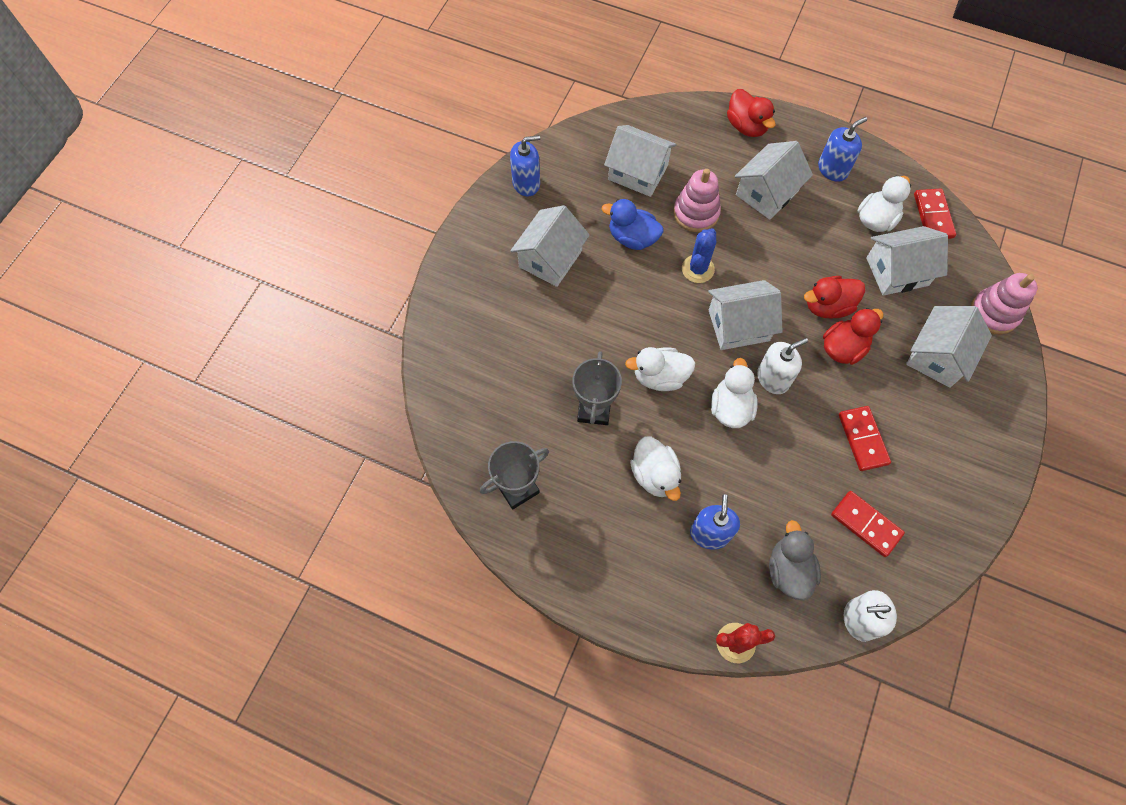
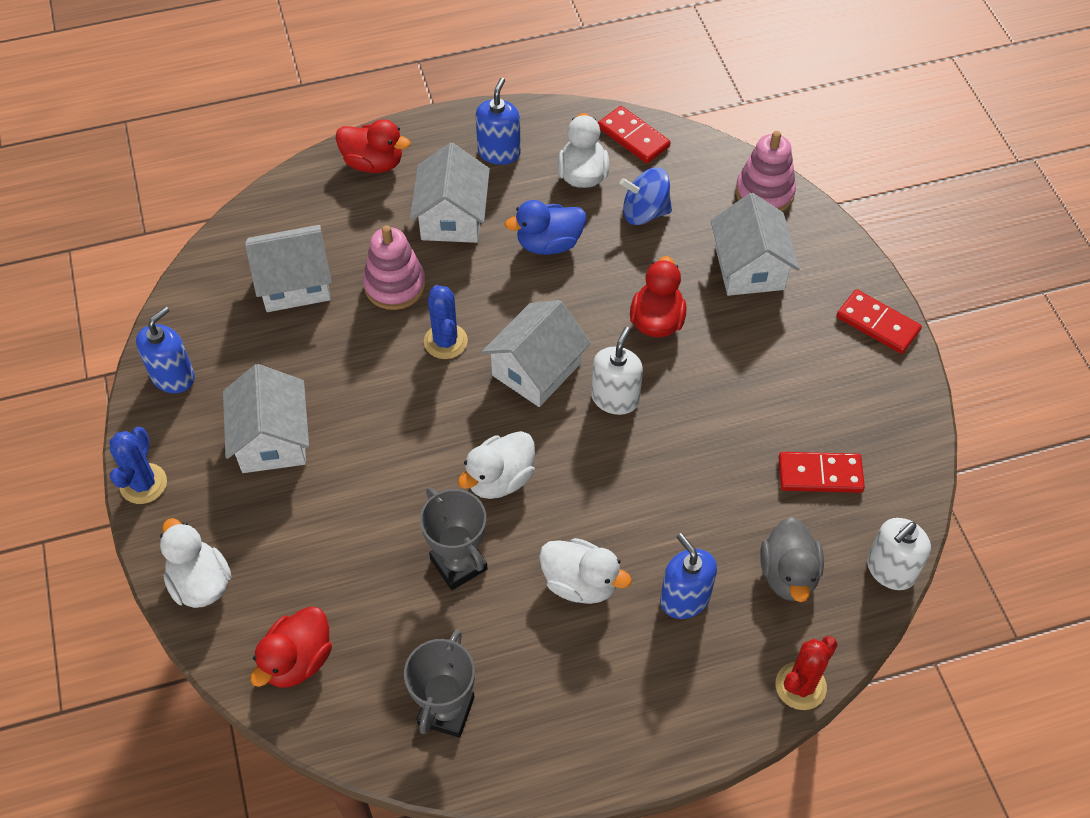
camera: 40 degrees left, 10 degrees down
(462, 235) = (143, 484): none -> blue cactus
(632, 238) = (347, 356): blue duck -> blue duck (549, 244)
(730, 407) = (598, 458): white duck -> white duck (200, 583)
(788, 570) = (788, 574): grey duck -> grey duck turned 135 degrees counterclockwise
(827, 306) = (608, 290): red duck -> red duck (297, 660)
(863, 439) = (749, 395): red domino -> red domino (877, 324)
(897, 271) = (644, 212): white house -> blue spinning top

